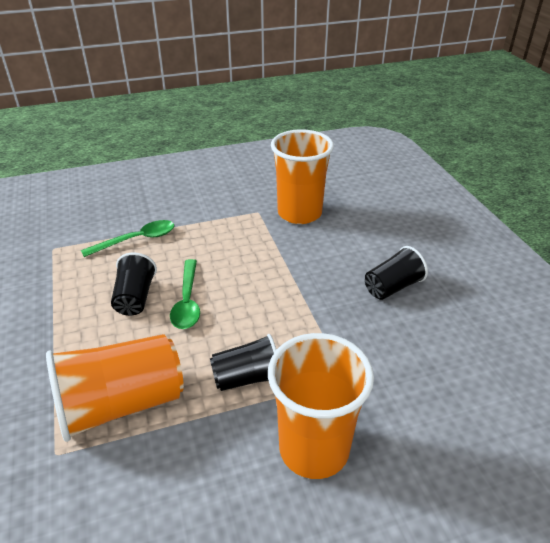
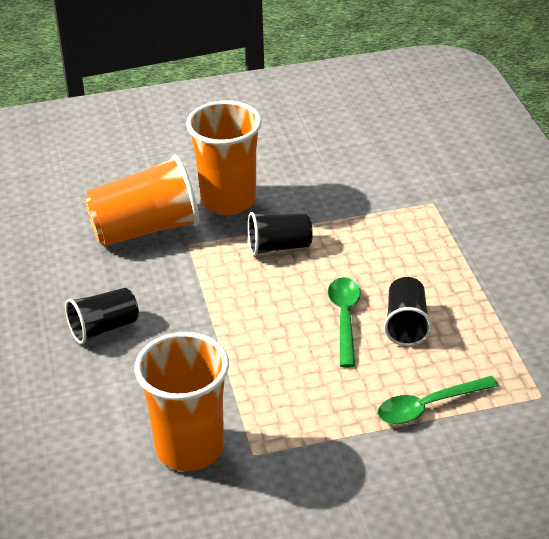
camera: 175 degrees left, 0 degrees up
(121, 404) = (390, 231): orange cup -> orange cup (145, 229)

